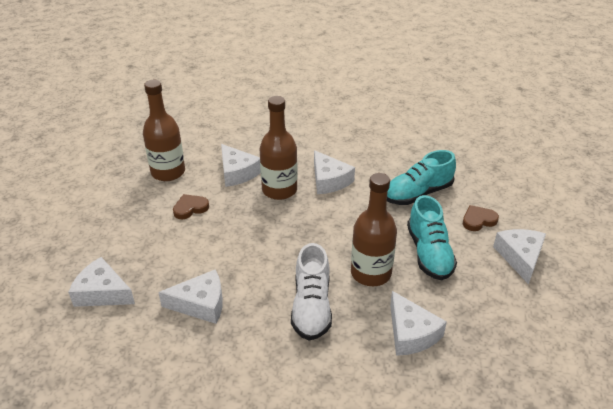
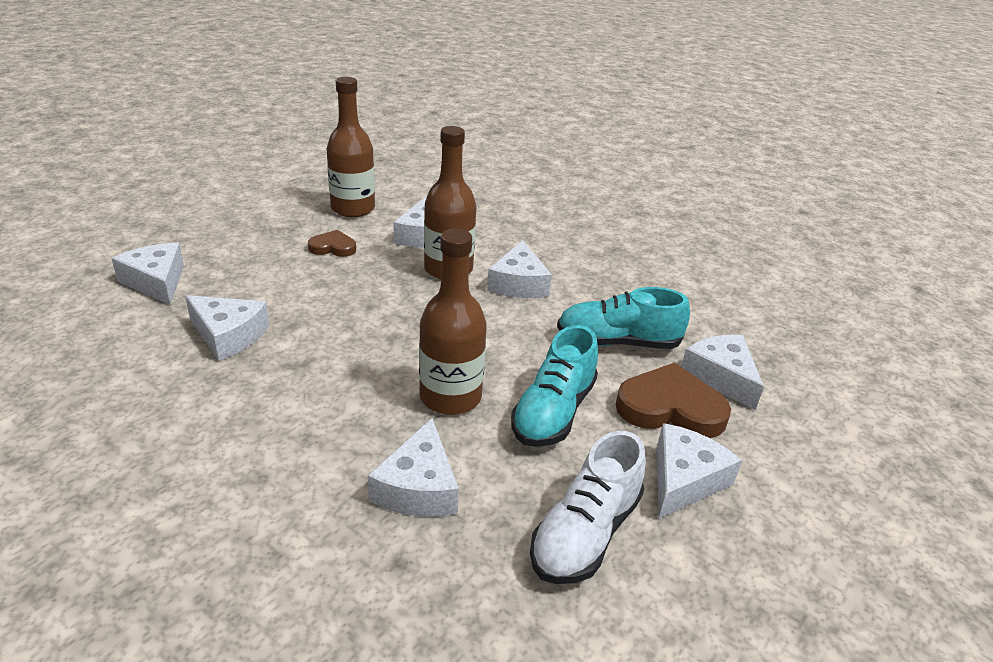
camera: 30 degrees right, 5 degrees down
(311, 307) = (337, 396): white shoe -> white shoe (585, 533)
(478, 220) = (670, 408): brown heart -> brown heart, size x1.78
(483, 189) = (721, 377): none -> white cheese

